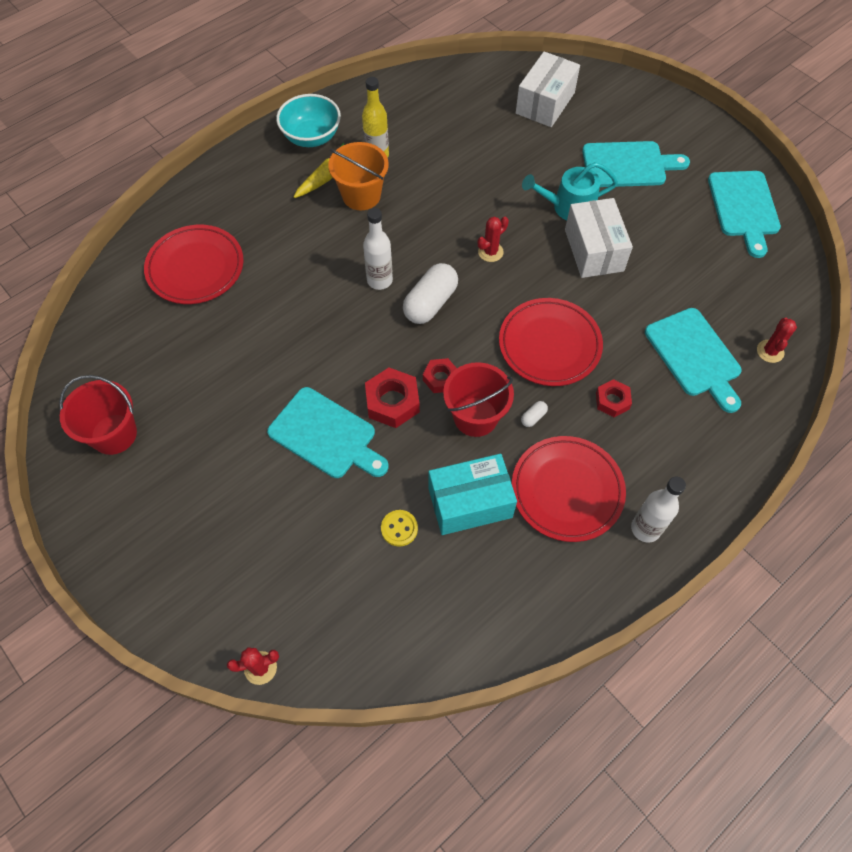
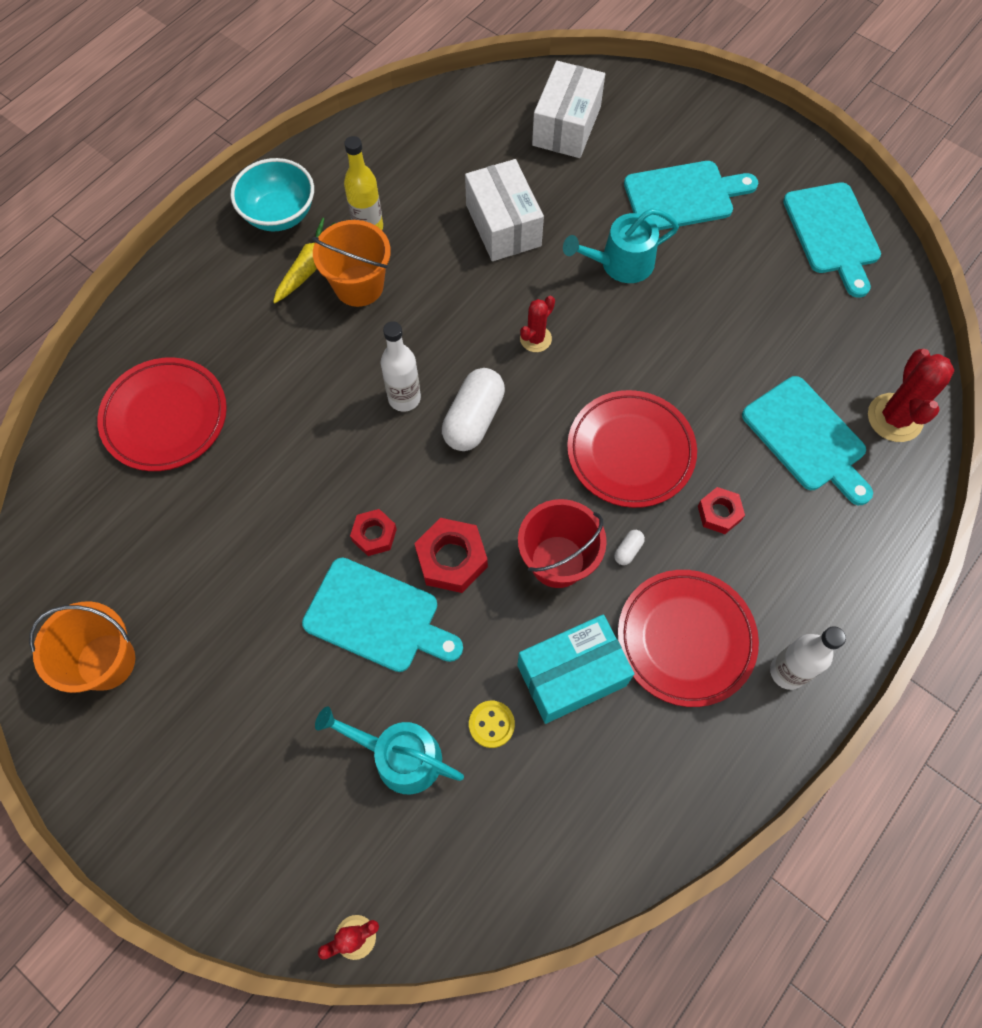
camera: 10 degrees left, 5 degrees up
(114, 434) = (106, 661): red bucket -> orange bucket
(322, 540) = (400, 756): none -> turquoise watering can
(440, 378) = (505, 518): red nut -> red nut (374, 535)
(594, 250) = (662, 317): white box -> white box (503, 225)
(770, 351) = (894, 418): red cactus -> red cactus, size x1.67

